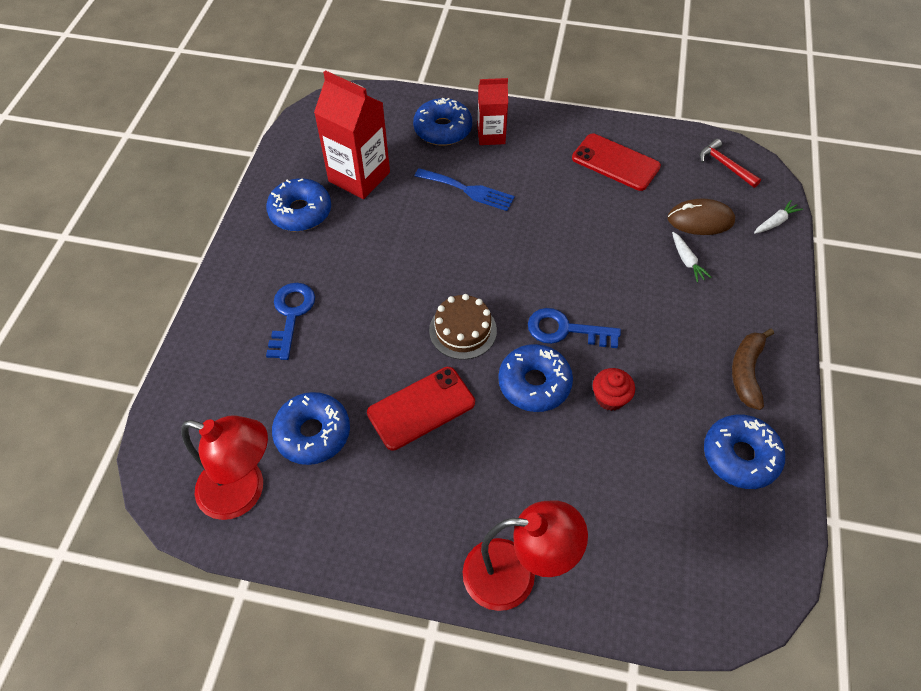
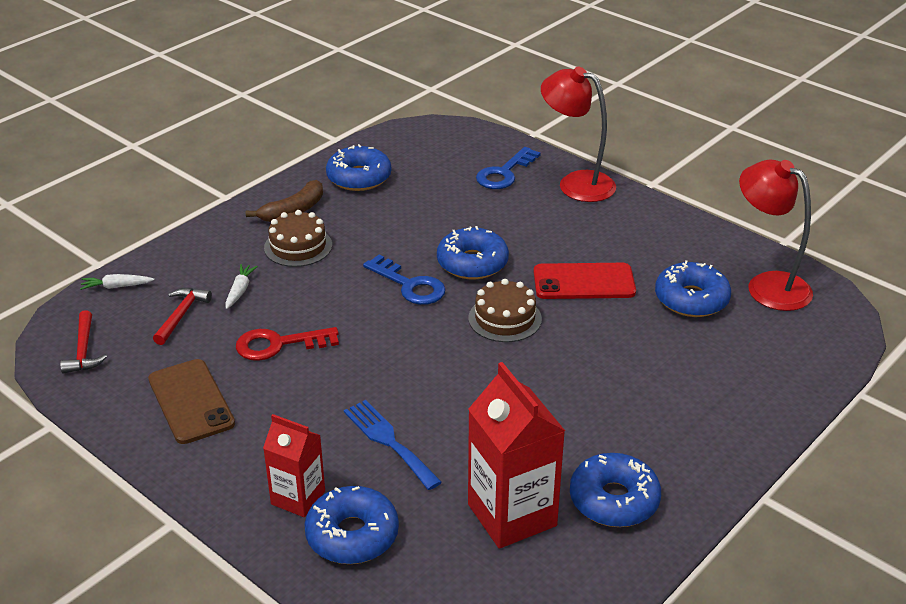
camera: 150 degrees left, 20 degrees down
(291, 315) = (674, 394): blue key -> blue key (504, 173)
(607, 227) = (279, 344): none -> red key
(610, 398) = (418, 234): red cupcake -> none
(615, 162) = (191, 401): red phone -> brown phone
(695, 329) = (298, 246): none -> brown cake
(700, 220) = (181, 315): brown mouse -> red hammer

